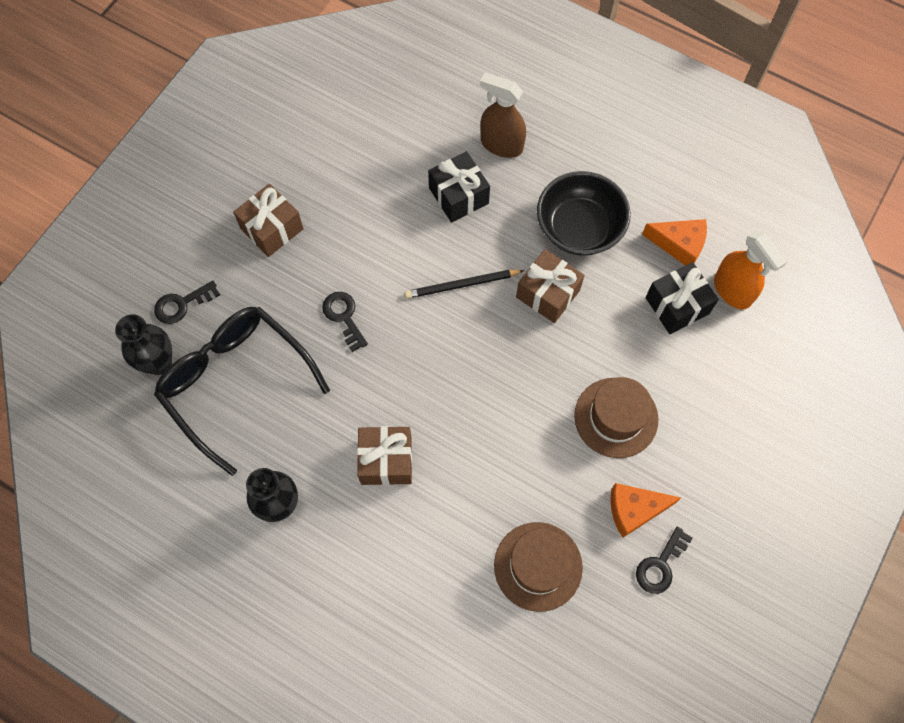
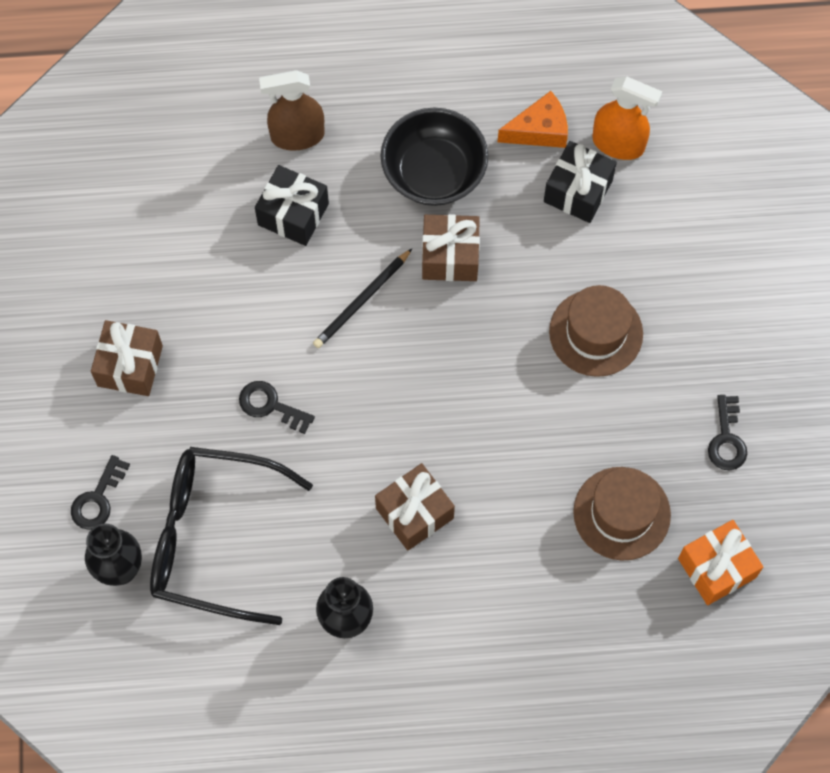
camera: 35 degrees left, 0 degrees up
(581, 660) = (716, 568): none -> orange gift
(634, 510) = (670, 406): orange cheese -> none

